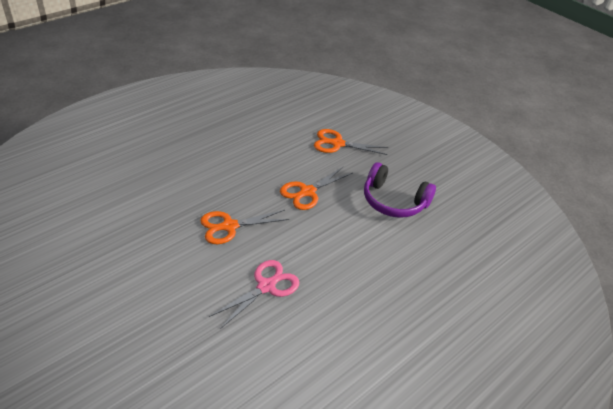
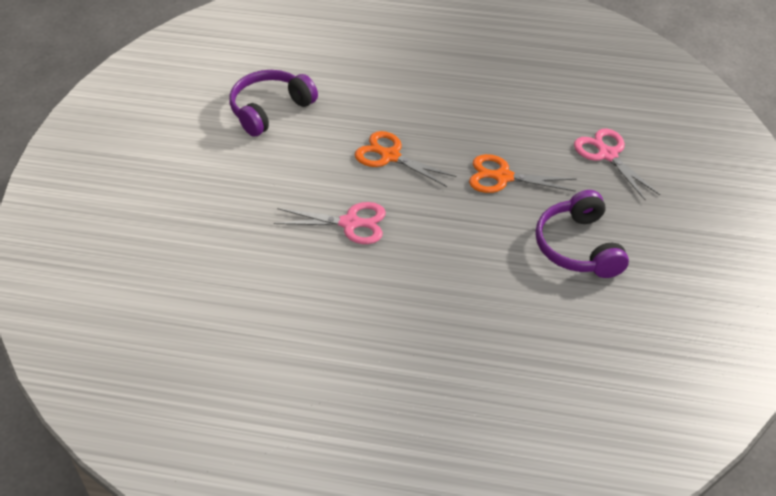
camera: 55 degrees right, 5 degrees up
(103, 255) = (270, 110): none -> purple headphones
(337, 144) = (607, 155): orange scissors -> pink scissors

